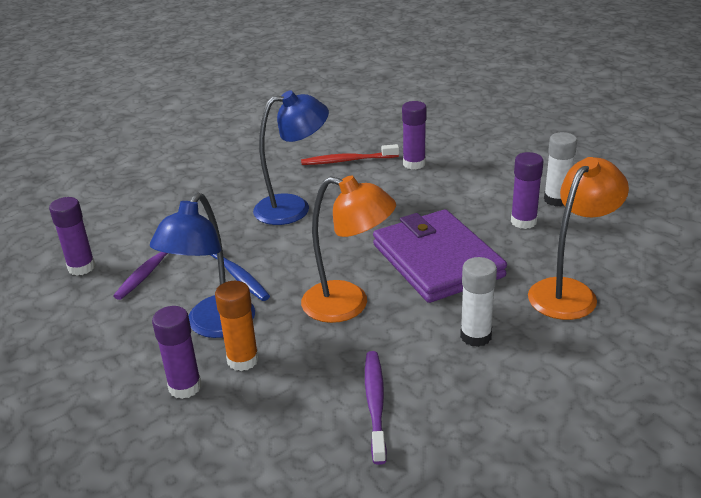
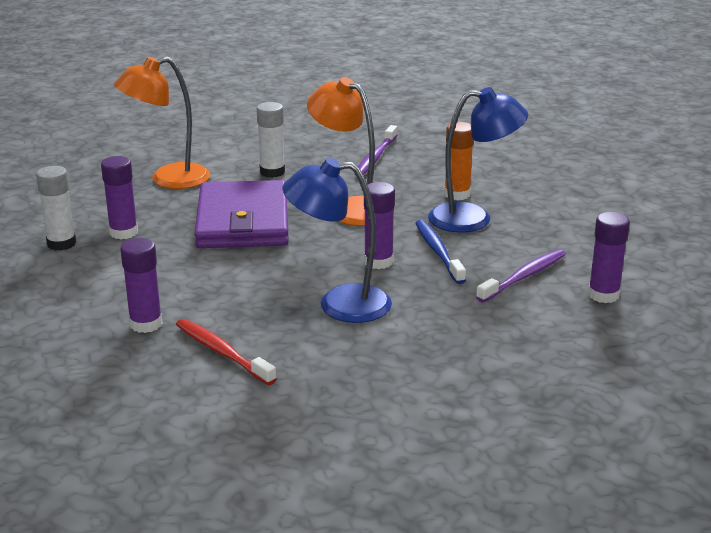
camera: 160 degrees left, 5 degrees down
(185, 387) = (507, 189): purple glue stick -> purple glue stick (378, 262)
(214, 326) = (473, 218): blue lamp -> blue lamp turned 45 degrees clockwise
(347, 160) = (222, 352): red toothbrush -> red toothbrush turned 150 degrees counterclockwise

